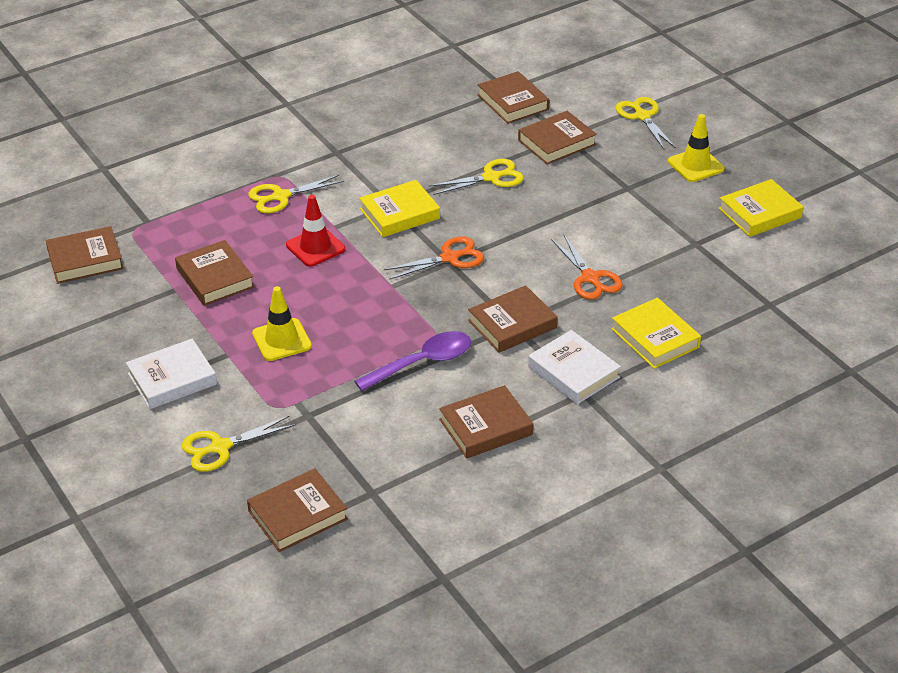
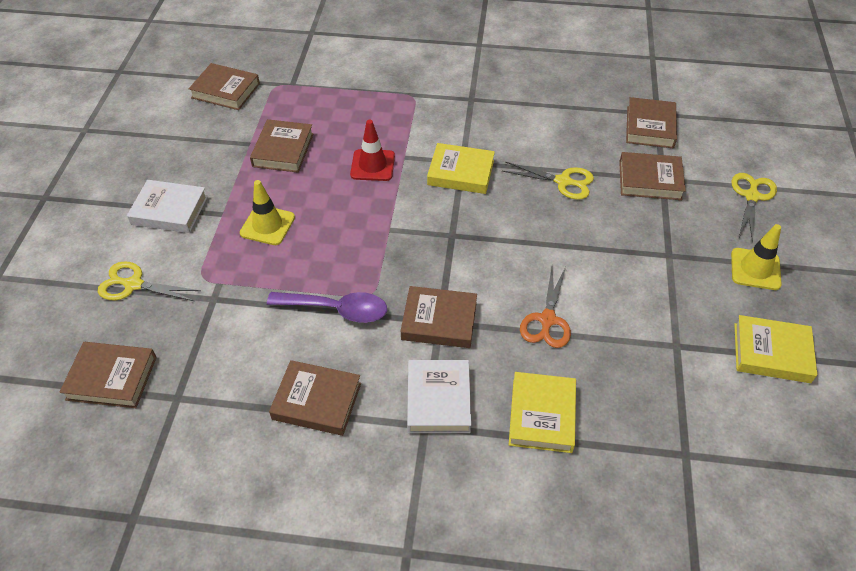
camera: 40 degrees right, 10 degrees up
(280, 196) = (395, 112): yellow scissors -> none
(450, 258) = (456, 232): orange scissors -> none

